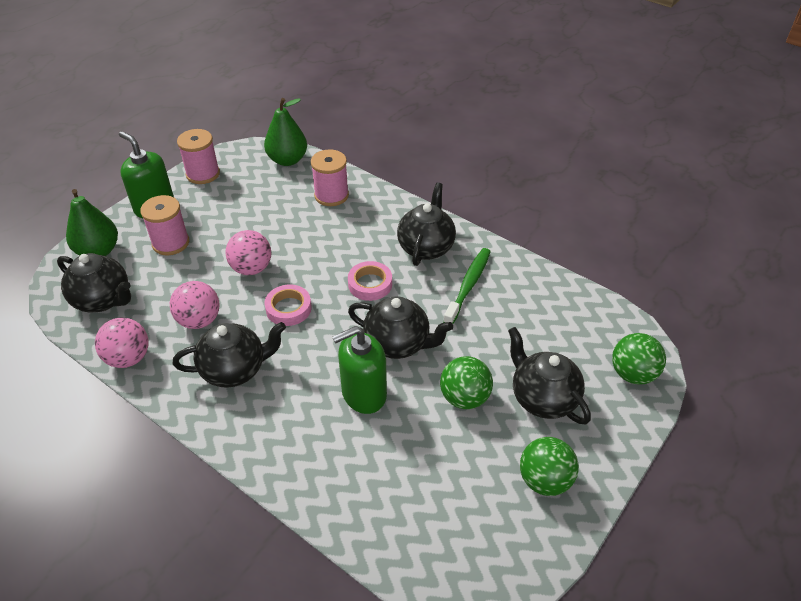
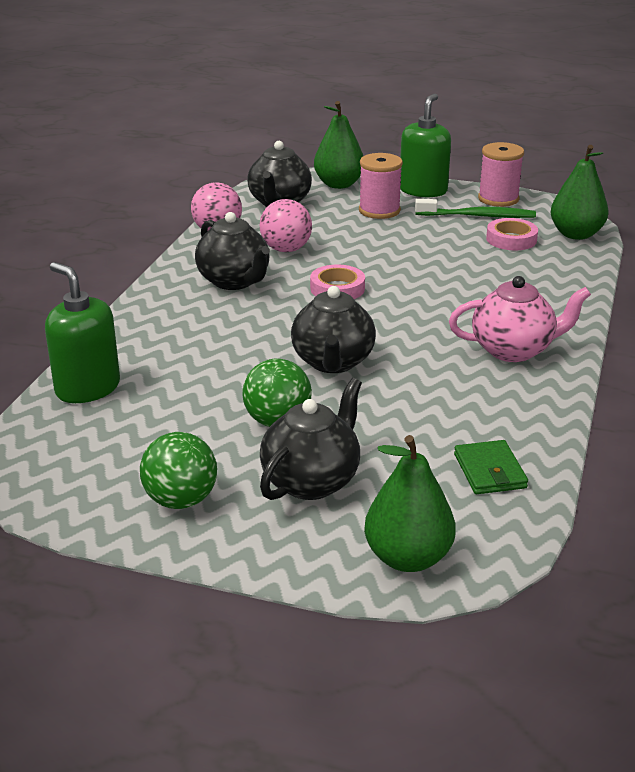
camera: 70 degrees right, 15 degrees down
(251, 268) = (379, 256): pink ball -> none
(331, 195) = (543, 272): pink spool -> none
(363, 394) = (245, 356): green soap dispenser -> green soap dispenser (87, 388)
(370, 284) = (414, 326): pink tape -> pink tape (511, 239)
(426, 247) = (513, 350): black teapot -> pink teapot
(468, 285) = (470, 392): green toothbrush -> green toothbrush (478, 216)
(557, 307) = (489, 471): none -> green wallet
(632, 374) = (408, 558): green ball -> green pear

